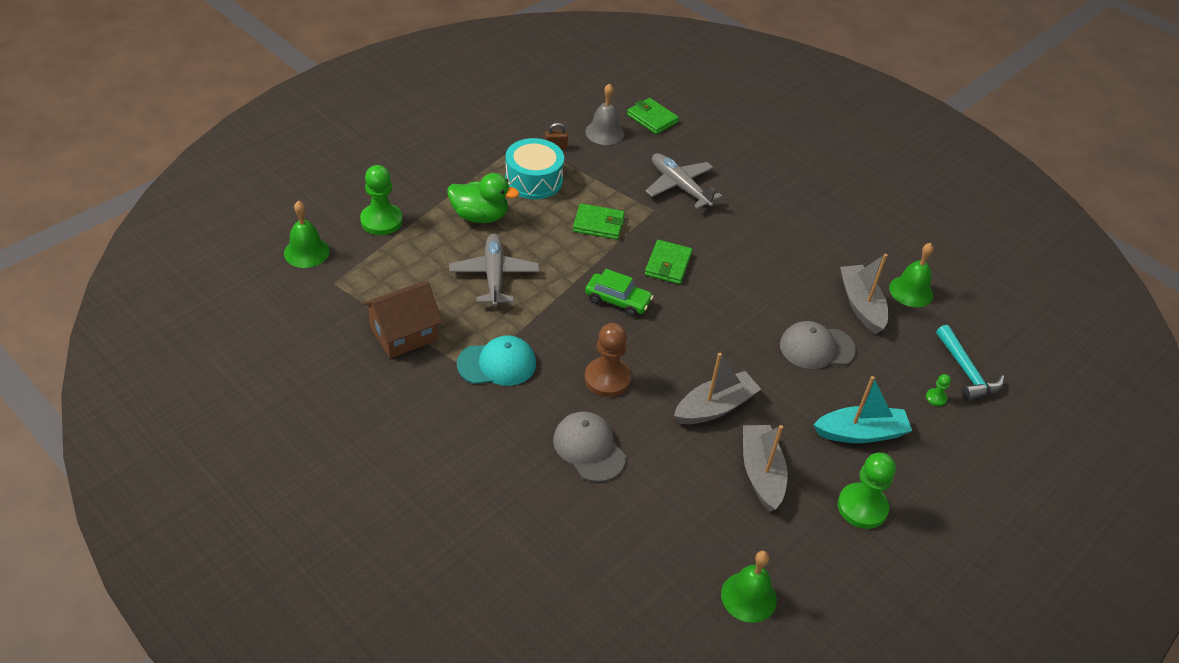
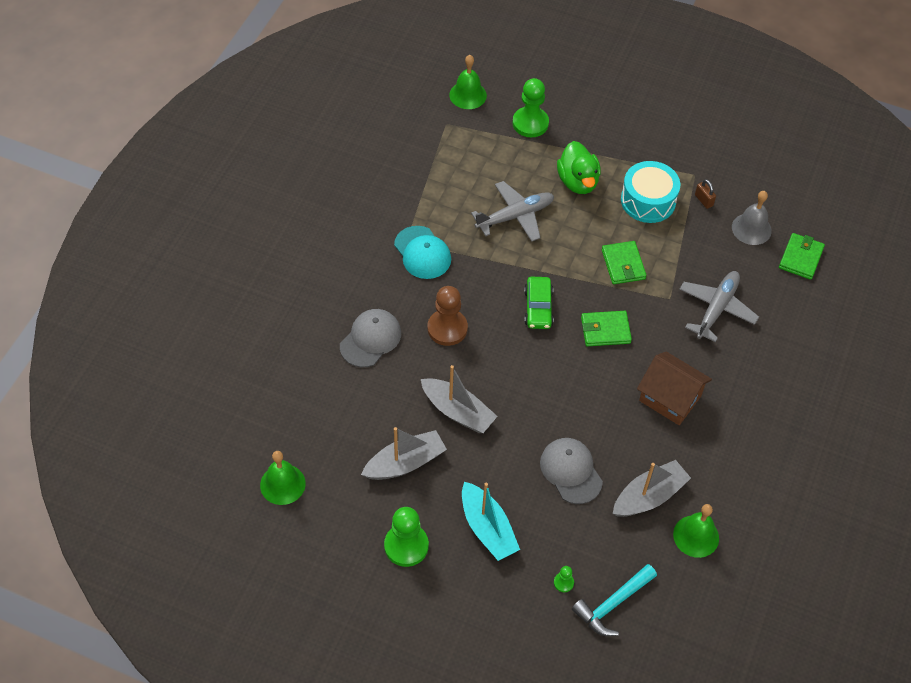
camera: 70 degrees right, 10 degrees up
(403, 334) = (420, 185): brown house -> brown house (670, 398)

